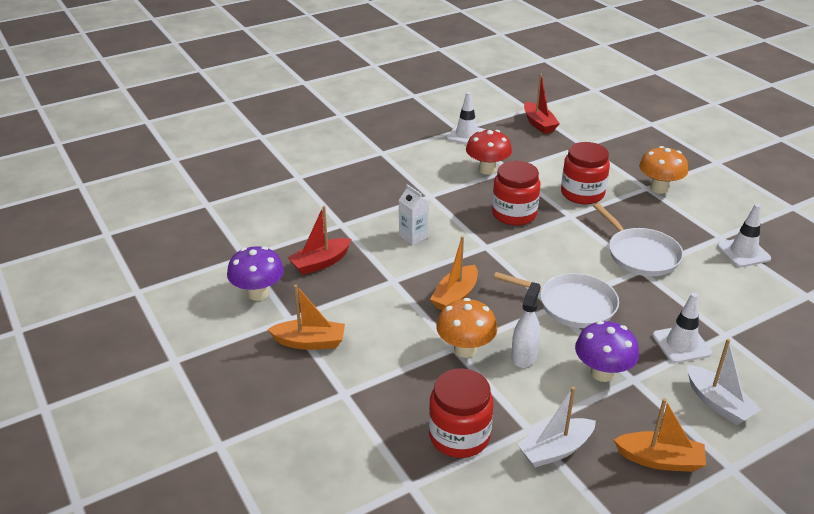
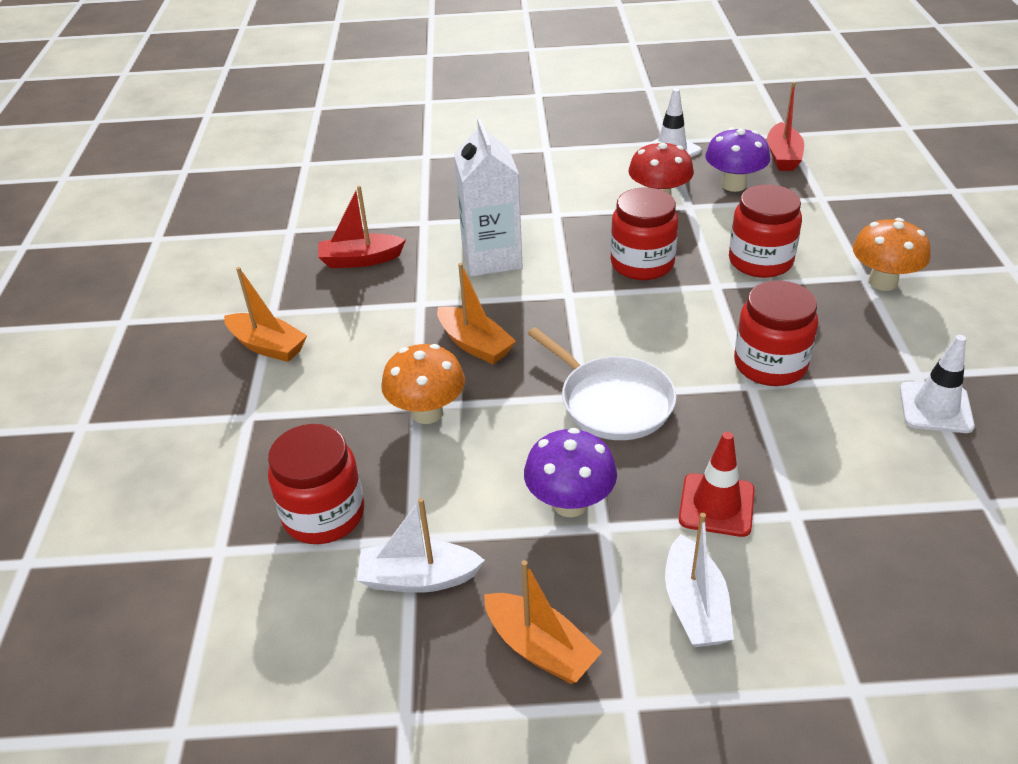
camera: 30 degrees right, 5 degrees up
(258, 293) = (266, 275): purple mushroom -> purple mushroom (733, 185)
(413, 236) = (492, 258): white carton -> white carton, size x1.85
(455, 296) = (475, 344): orange boat -> orange boat turned 105 degrees counterclockwise
(524, 356) = (490, 445): white spray bottle -> none
(640, 254) = (770, 365): white pan -> red jar
(681, 344) = (716, 505): white traffic cone -> red traffic cone

